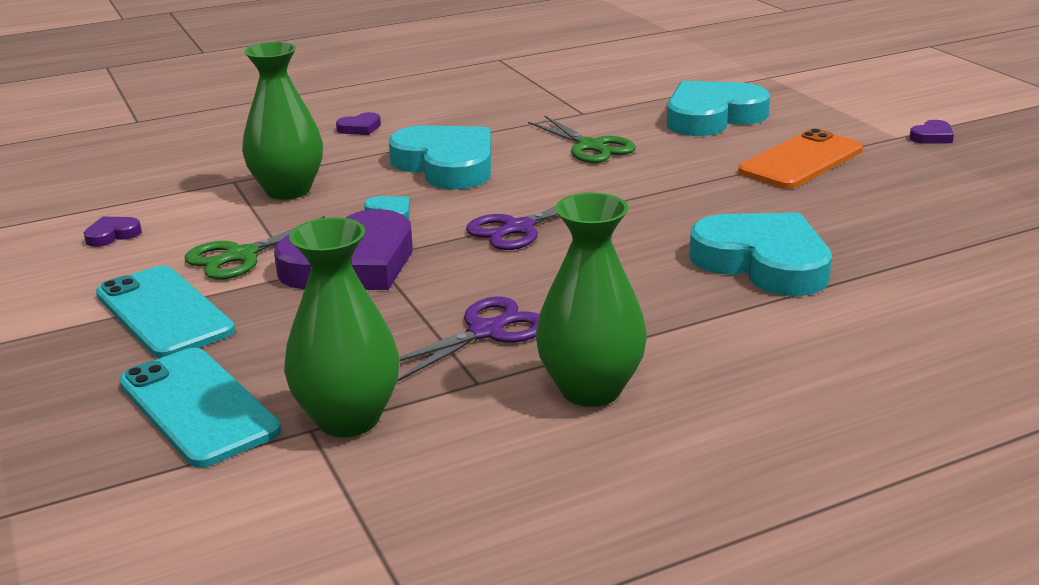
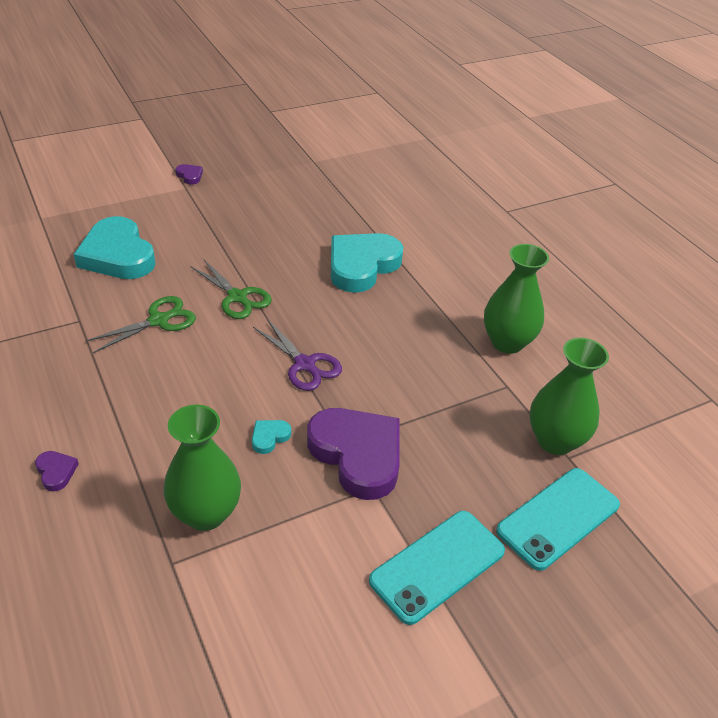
camera: 95 degrees left, 15 degrees up
(112, 235) = (288, 646): purple heart -> none
(240, 256) = (340, 529): green scissors -> green scissors (237, 297)
(446, 165) = (174, 405): turquoise heart -> none
(486, 331) = (450, 382): purple scissors -> none
(800, 161) = (215, 230): orange phone -> none

